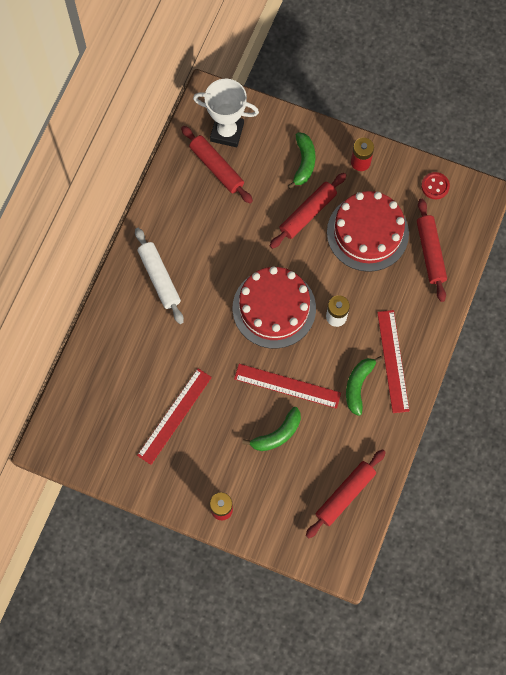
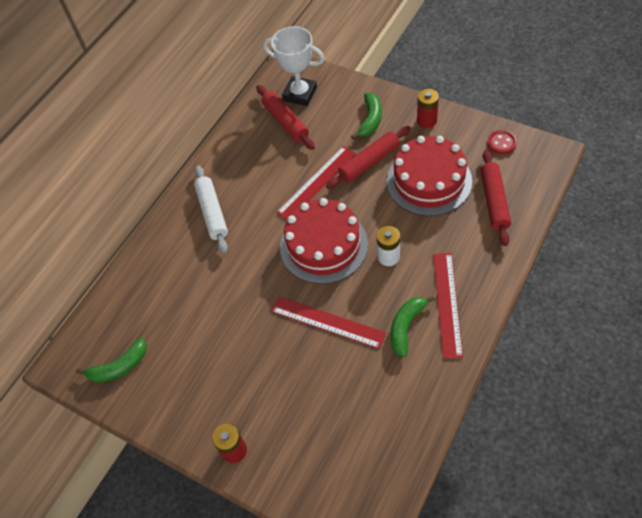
camera: 15 degrees right, 15 degrees down
(174, 416) = (201, 344): red ruler -> red ruler (317, 183)
(277, 434) = (310, 372): green banana -> green banana (119, 367)
(345, 494) = (379, 446): red rolling pin -> none

